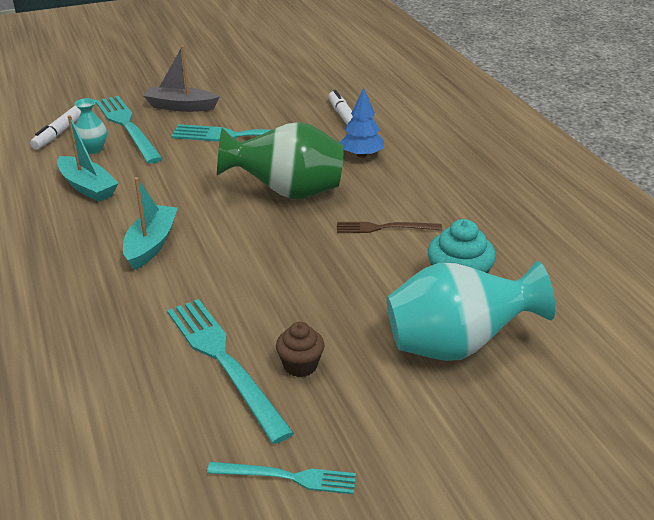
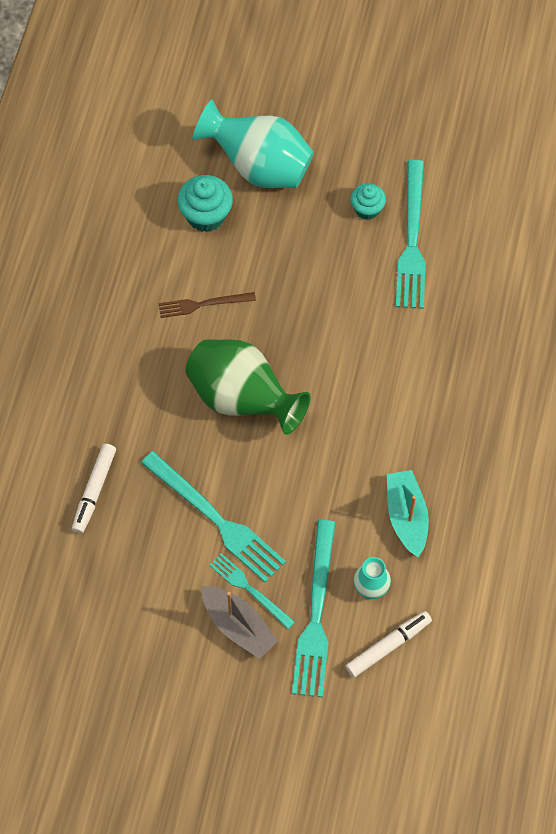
camera: 145 degrees left, 30 degrees up
(151, 244) = (394, 395): turquoise boat -> none
(287, 477) = (428, 140): turquoise fork -> turquoise fork (249, 589)
(300, 365) = (367, 209): brown cupcake -> turquoise cupcake
(361, 155) = (133, 416): blue tree -> none
(384, 228) = (203, 304): brown fork -> brown fork turned 135 degrees clockwise

